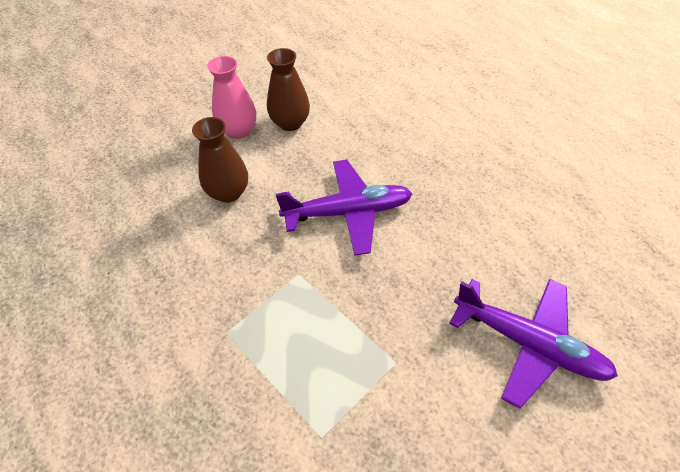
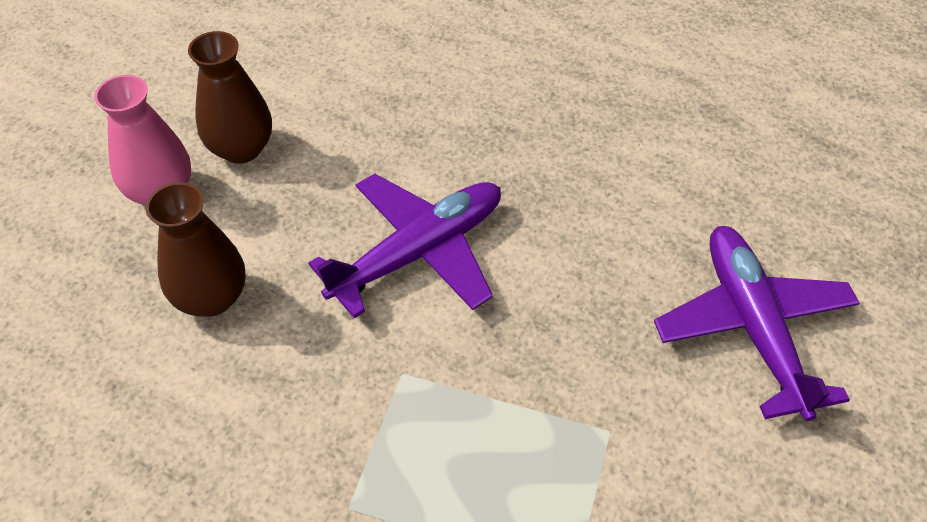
camera: 30 degrees left, 0 degrees up
(528, 343) = (753, 327): purple plane -> purple plane turned 105 degrees counterclockwise

